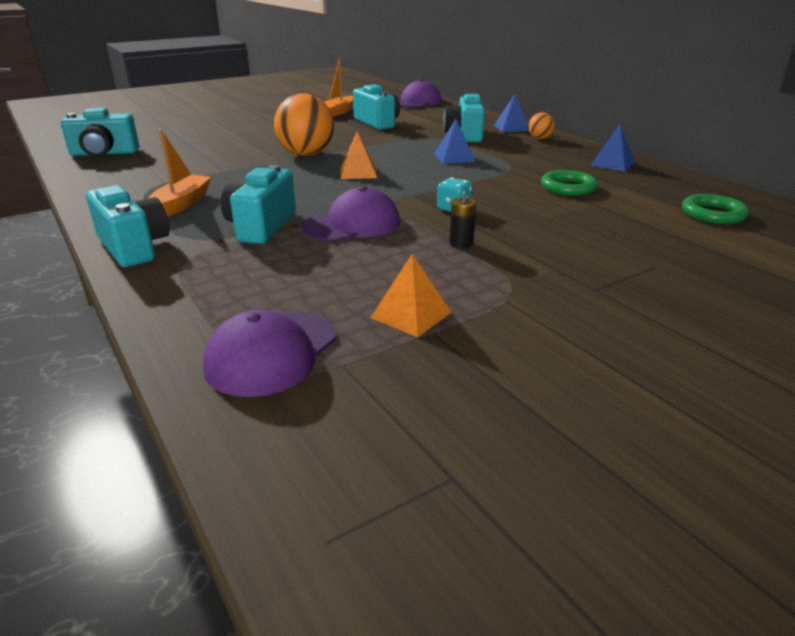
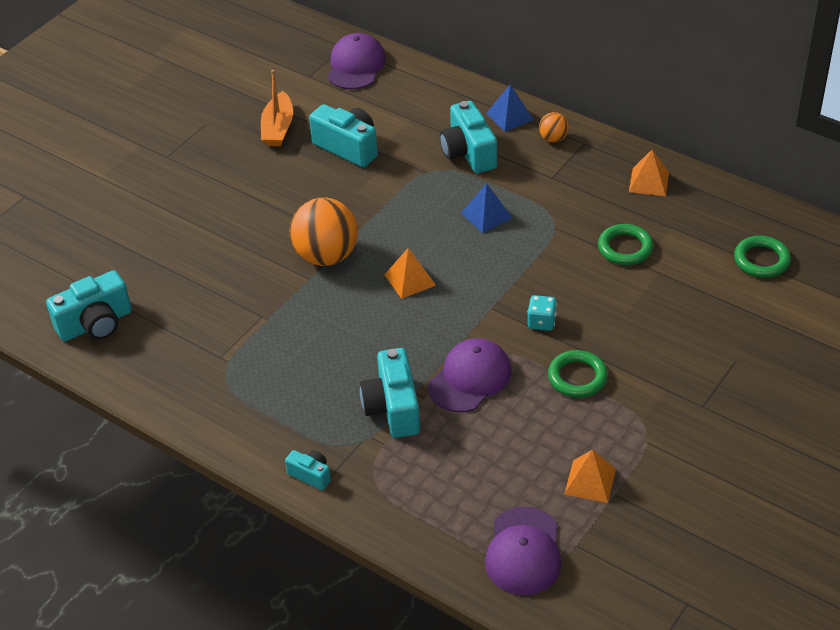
camera: 20 degrees left, 15 degrees up
(133, 247) = (311, 475): turquoise camera -> turquoise camera, size x0.53
(181, 204) = (286, 396): orange boat -> none
(461, 243) = (577, 377): black battery -> green ring
(612, 164) = (649, 182): blue pyramid -> orange pyramid

